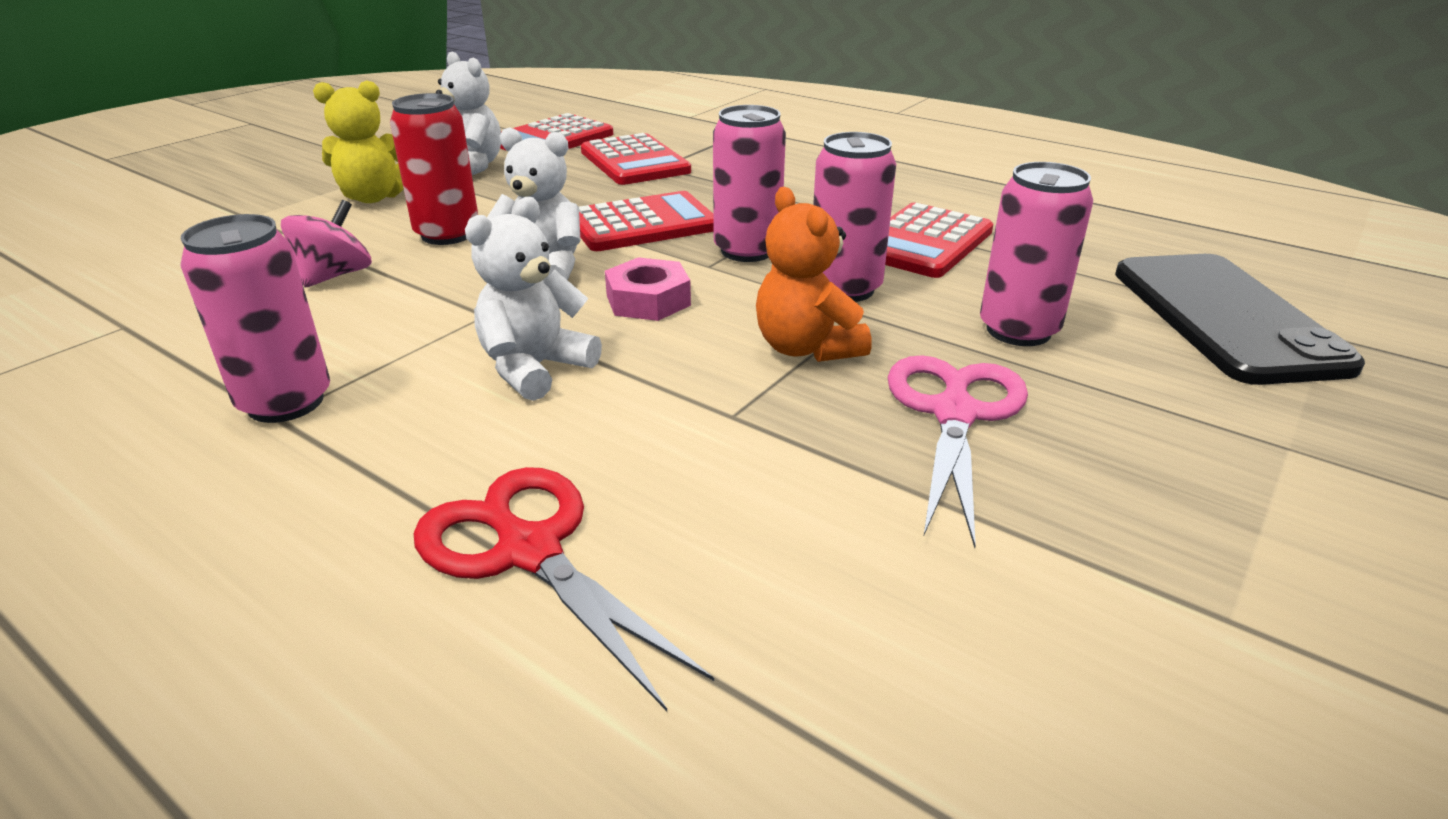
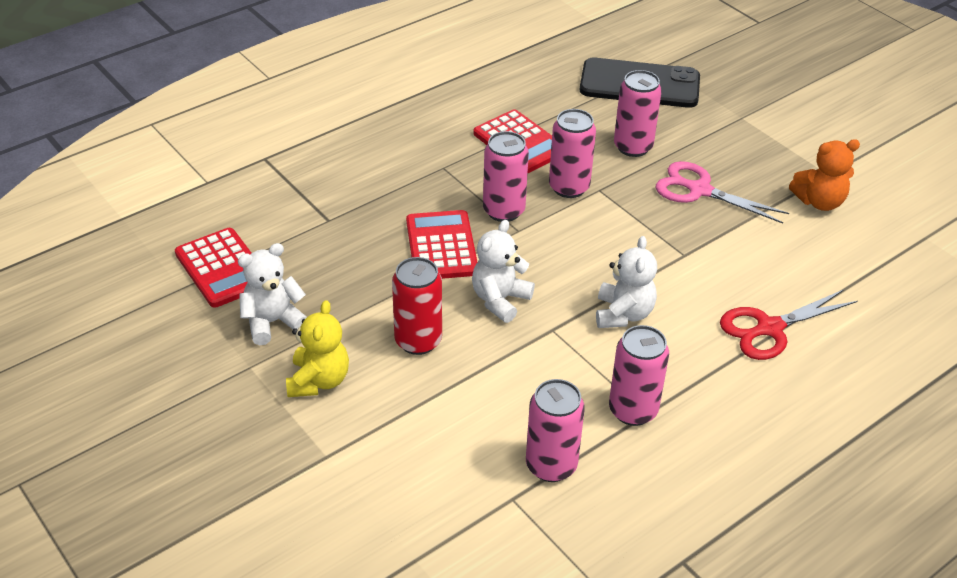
camera: 75 degrees left, 10 degrees up
(178, 346) = (551, 465): none -> pink can
(335, 275) = (469, 397): pink spinning top -> none
(535, 368) = (623, 314): white teddy bear -> white teddy bear turned 135 degrees counterclockwise
(634, 162) = (310, 231): red calculator -> none
(648, 300) = (557, 262): pink nut -> none
(806, 348) = (630, 217): orange teddy bear -> orange teddy bear (819, 202)

